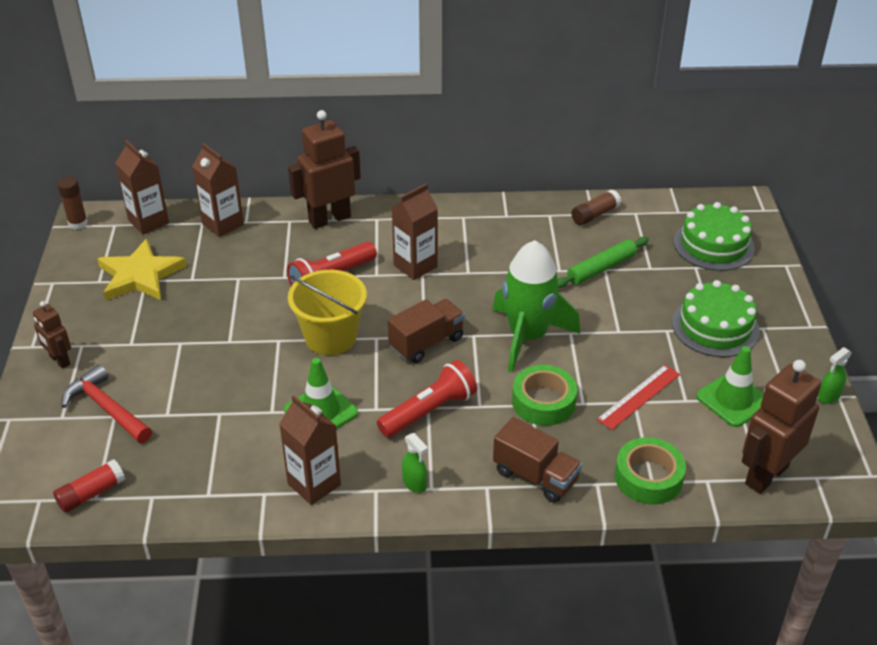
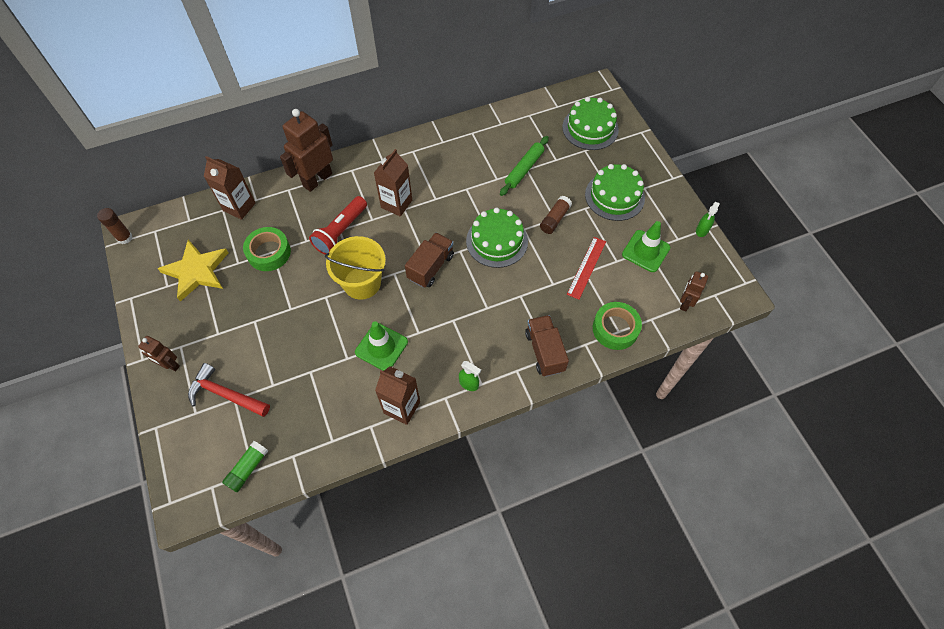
camera: 20 degrees left, 20 degrees up
(91, 493) = (248, 468): red glue stick -> green glue stick
(148, 222) = (180, 221): brown carton -> none
(429, 411) = (455, 323): red flashlight -> none
(527, 337) = (497, 241): green rocket -> green cake
(535, 476) = (544, 351): brown truck -> brown truck turned 120 degrees counterclockwise
(543, 402) = (527, 291): green tape -> green tape (269, 252)
(595, 215) = (503, 124): brown glue stick -> brown glue stick (554, 219)
(766, 475) = (685, 303): brown robot -> brown robot, size x0.54

